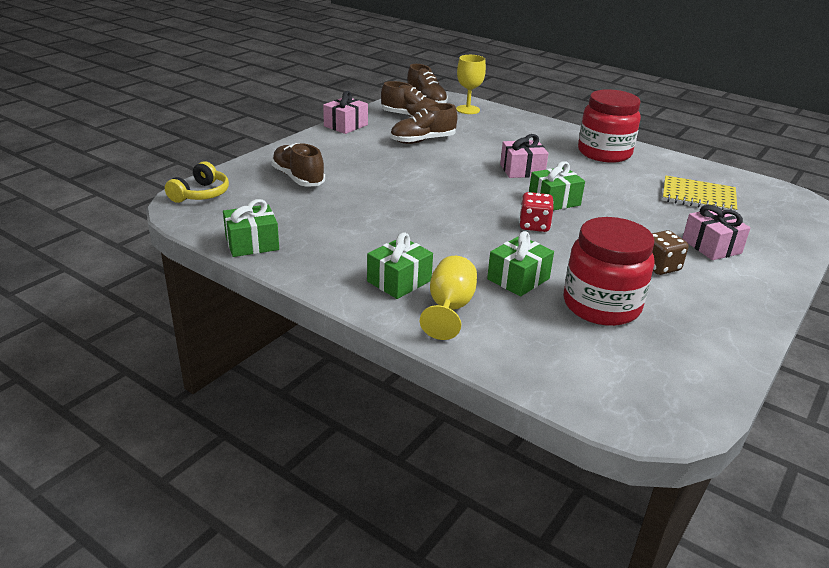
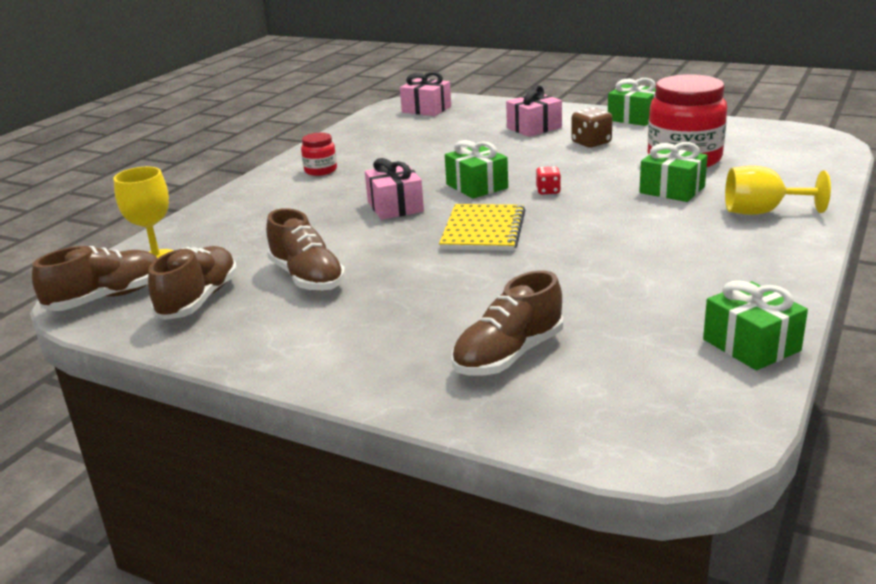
camera: 95 degrees left, 5 degrees down
(200, 194) = (635, 438): yellow headphones -> none
(345, 125) = (246, 355): pink gift -> pink gift (426, 109)
(399, 281) = (738, 240): green gift -> green gift (634, 118)
(534, 225) = (548, 191): red dice -> red dice, size x0.64
(604, 153) = (320, 170): red jar -> red jar, size x0.47
(698, 196) = (425, 132): yellow notebook -> yellow notebook (483, 230)

